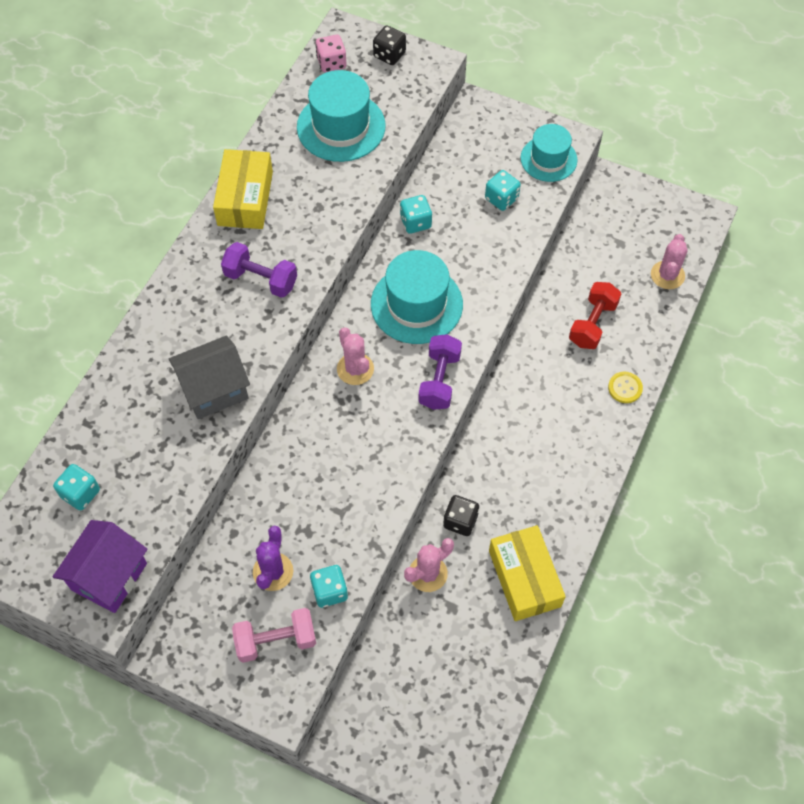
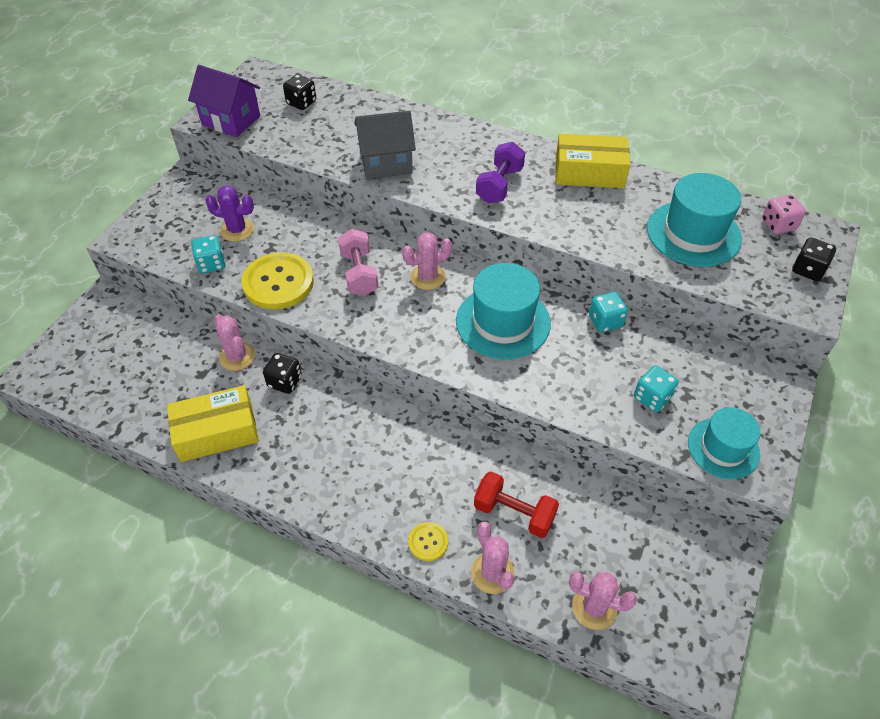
camera: 90 degrees right, 10 degrees down
(80, 493) = (301, 103): turquoise dice -> black dice
(214, 389) = (386, 163): grey house -> grey house turned 75 degrees counterclockwise
(276, 640) = (178, 234): pink dumbbell -> pink dumbbell (359, 273)
(361, 515) = (278, 283): none -> yellow button
(439, 380) = (414, 339): purple dumbbell -> none
(647, 341) = (492, 573): none -> pink cactus

